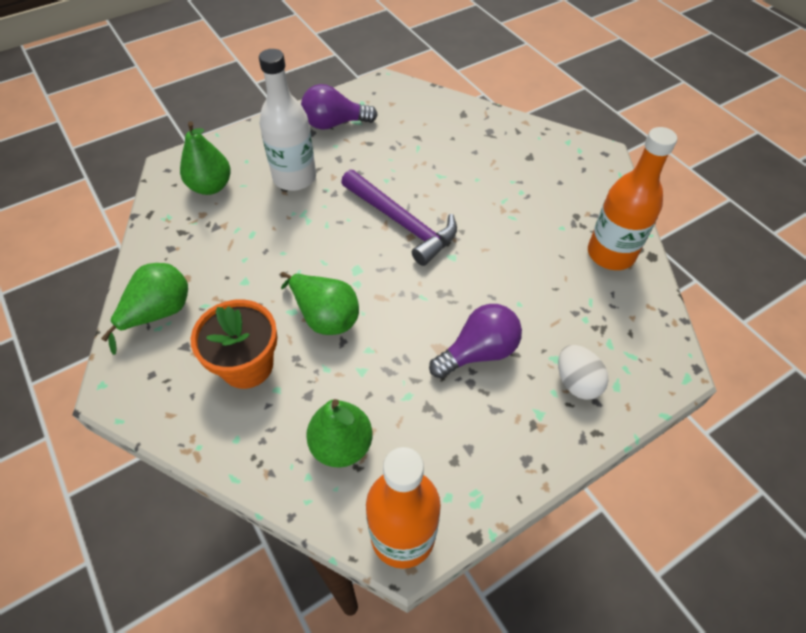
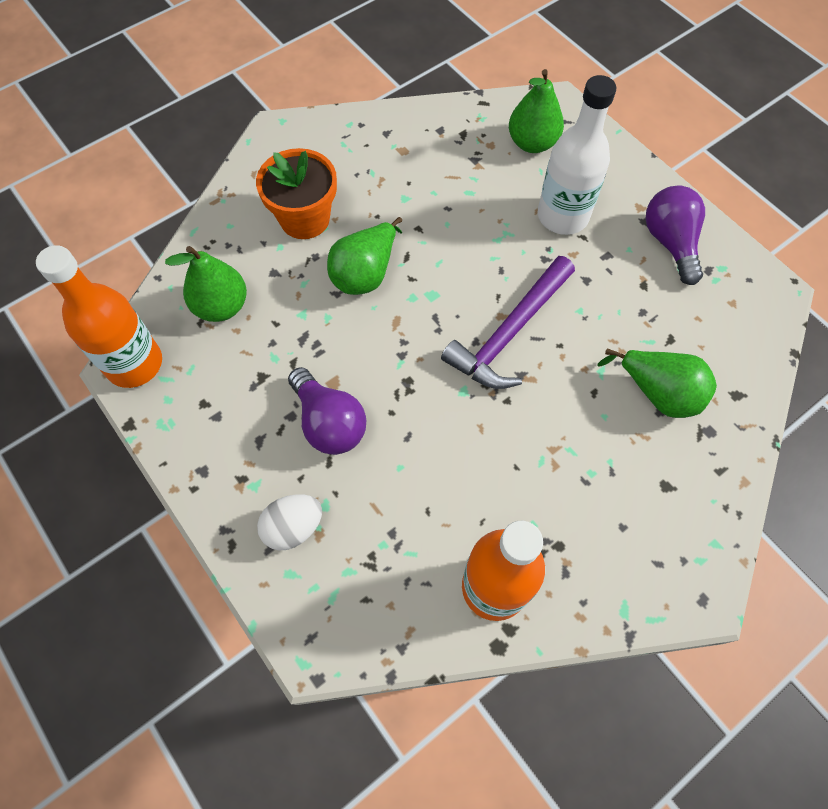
camera: 85 degrees right, 10 degrees up
(159, 313) = (359, 140): green pear -> green pear (658, 393)

